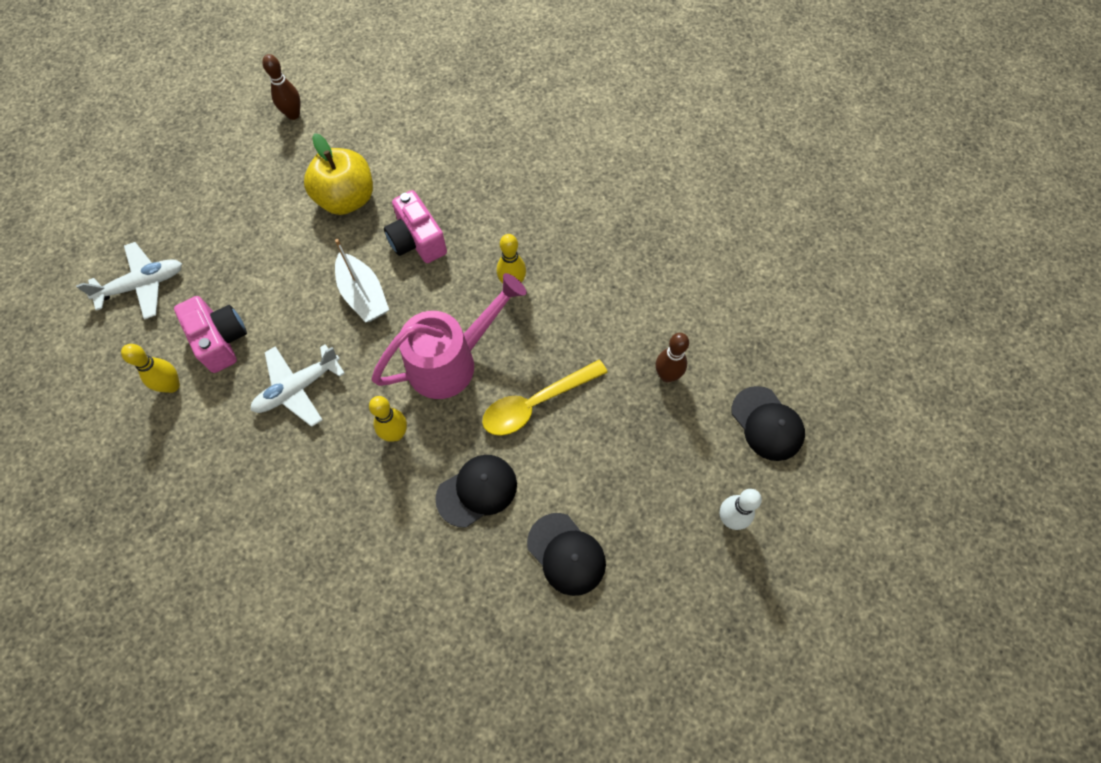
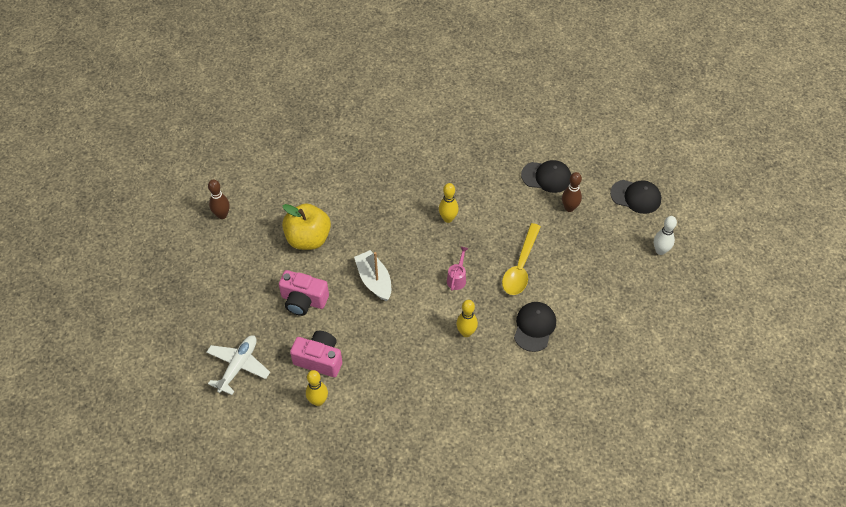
camera: 40 degrees left, 10 degrees down
(298, 388) = (390, 350): white plane -> none
(363, 295) = (374, 280): white boat -> white boat turned 135 degrees counterclockwise
(417, 241) = (373, 233): pink camera -> pink camera (303, 300)
(451, 361) = (457, 278): pink watering can -> pink watering can, size x0.43
(566, 554) = (604, 322): black cap -> black cap (546, 177)

